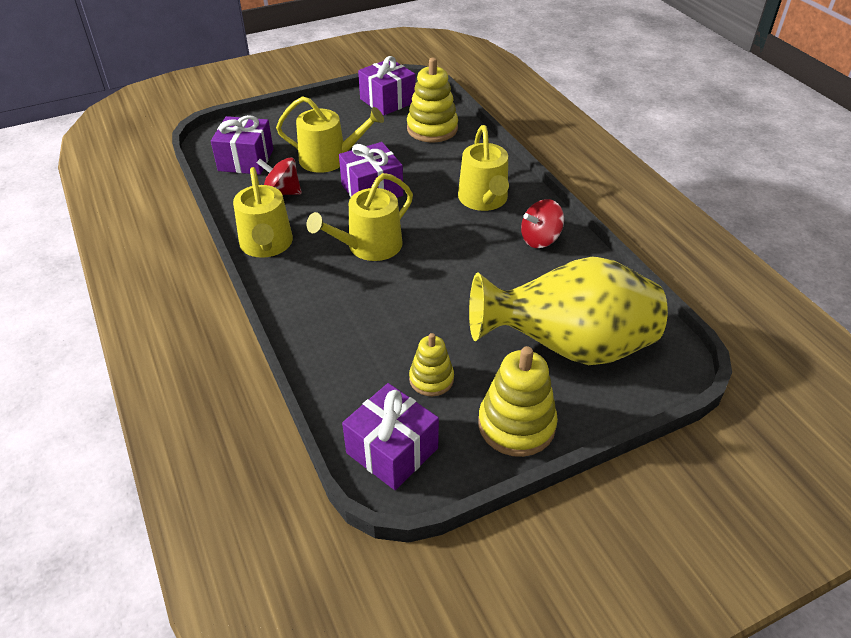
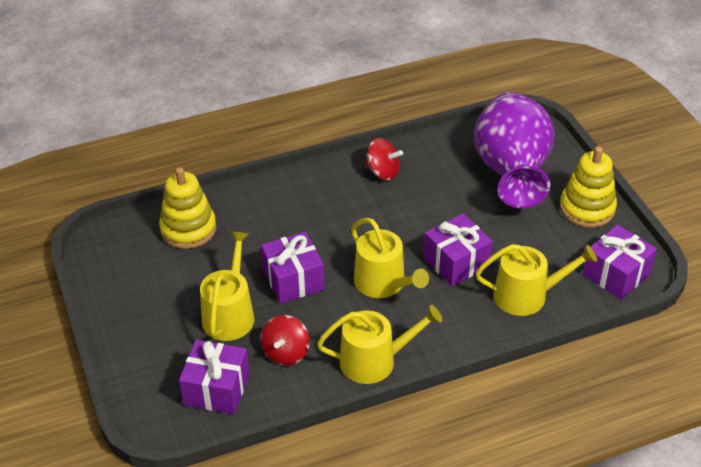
camera: 85 degrees left, 0 degrees up
(387, 101) = (118, 263): purple gift -> purple gift (456, 262)
(431, 379) = (546, 250): yellow stacking toy -> none
(484, 200) = (321, 201): yellow watering can -> yellow watering can (527, 295)
(540, 239) = (383, 172): red spinning top -> red spinning top turned 45 degrees counterclockwise
(568, 347) = (511, 173): yellow vase -> purple vase

